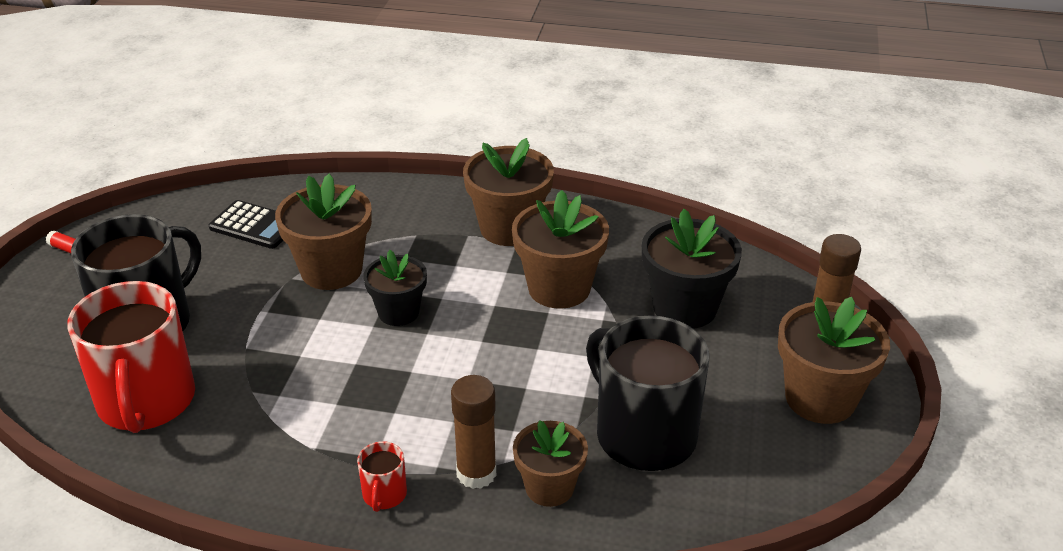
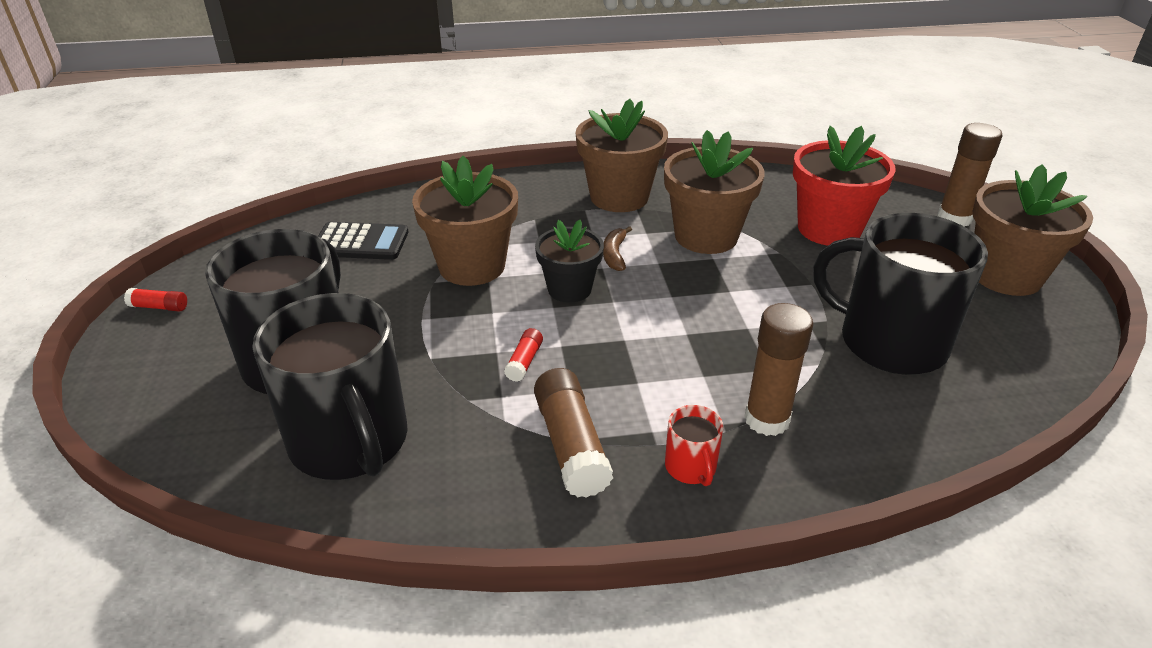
camera: 20 degrees left, 0 degrees up
(146, 401) = (350, 441): red mug -> black mug
(305, 450) = (571, 445): none -> brown glue stick
(316, 370) = (524, 362): none -> red glue stick
(461, 288) = (614, 254): none -> brown banana
(549, 487) = (848, 414): brown flower pot -> none
(684, 308) = (829, 229): black flower pot -> red flower pot

